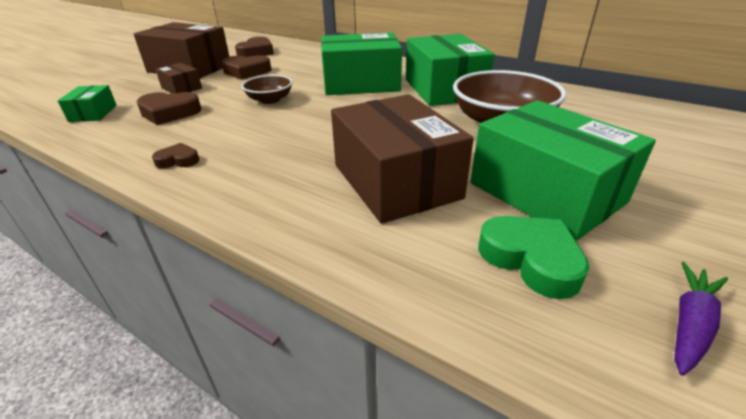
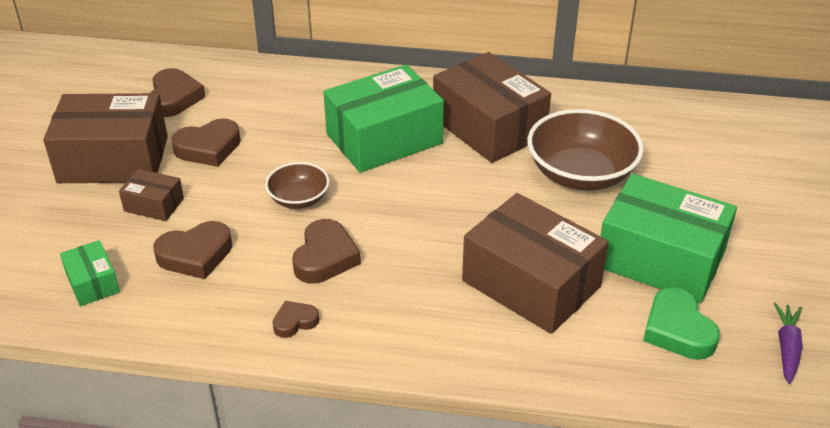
camera: 25 degrees left, 5 degrees up
(248, 130) = (325, 257): none -> brown heart
(444, 89) = (489, 127): green box -> brown box
(531, 259) = (677, 330): green heart -> green heart turned 135 degrees counterclockwise

